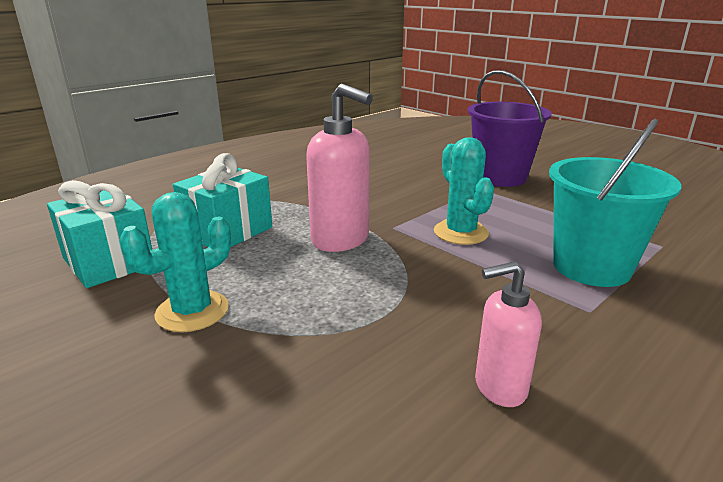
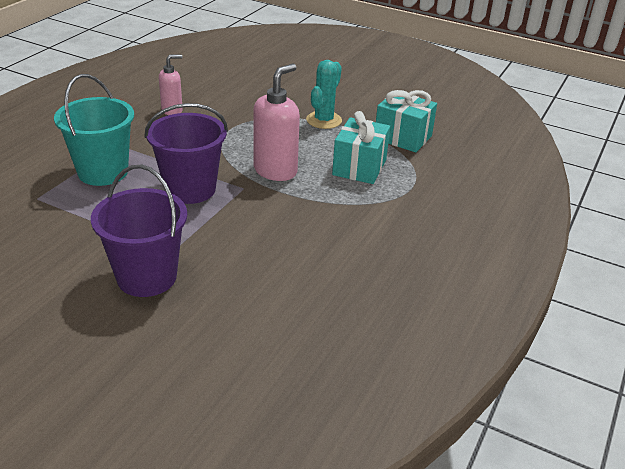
camera: 160 degrees right, 10 degrees up
(341, 240) = (275, 171): pink soap dispenser -> pink soap dispenser turned 105 degrees clockwise
(460, 233) = (190, 189): turquoise cactus -> purple bucket

